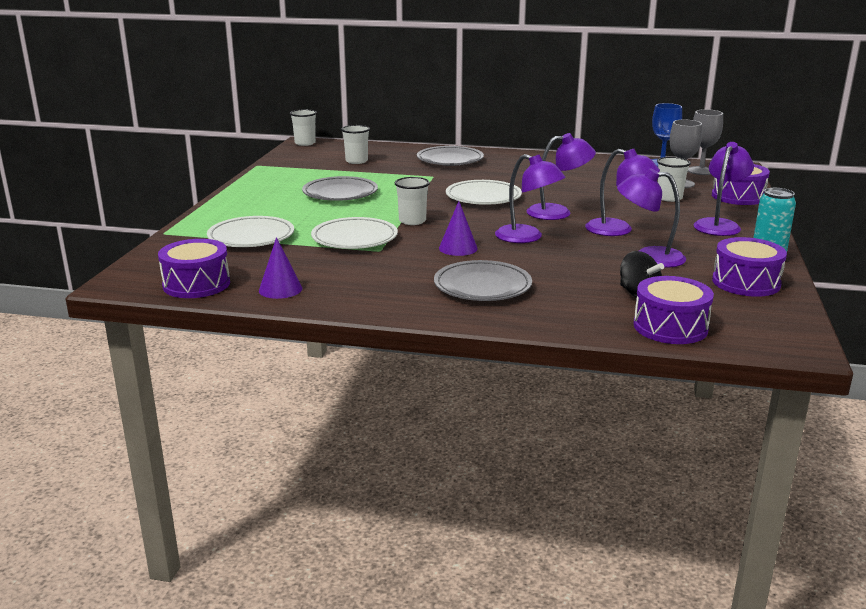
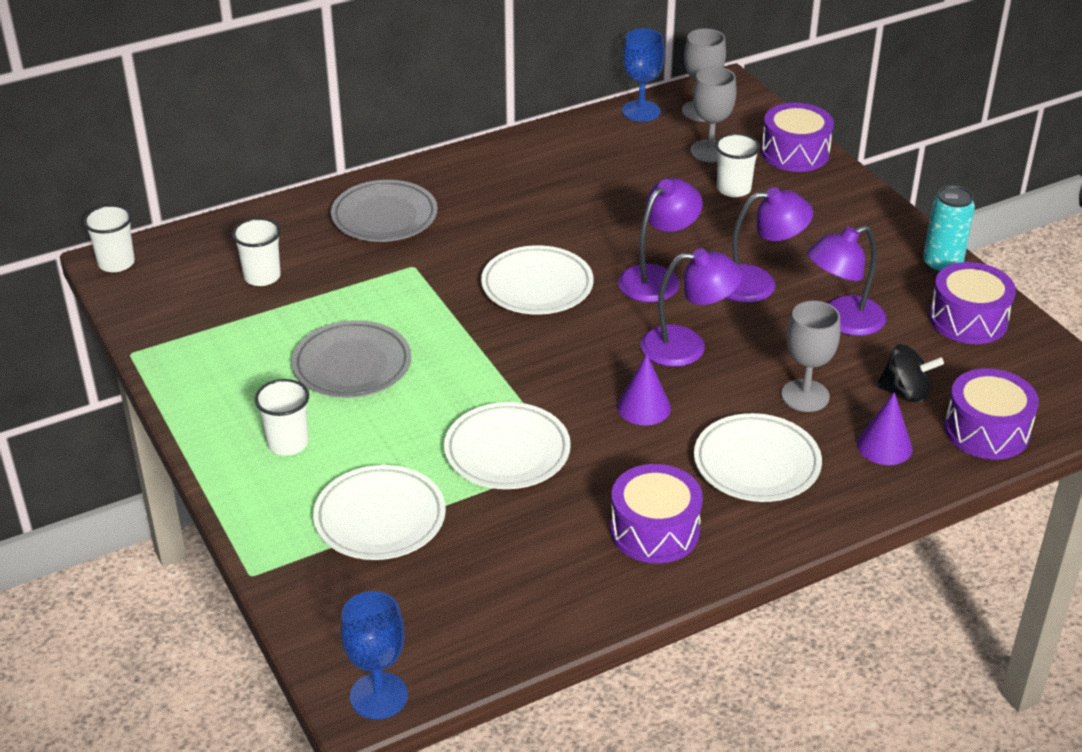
camera: 40 degrees left, 15 degrees up
(128, 285) = (378, 696): none -> blue goblet
(196, 284) = (457, 643): purple drum -> purple drum (654, 530)
(280, 289) = (563, 593): purple cone -> purple cone (884, 446)
(412, 221) = (523, 380): white cup -> white cup (288, 443)
(482, 286) = (756, 464): grey plate -> white plate
(565, 274) = (805, 396): none -> grey goblet
(719, 225) = (838, 222): purple lamp -> none

